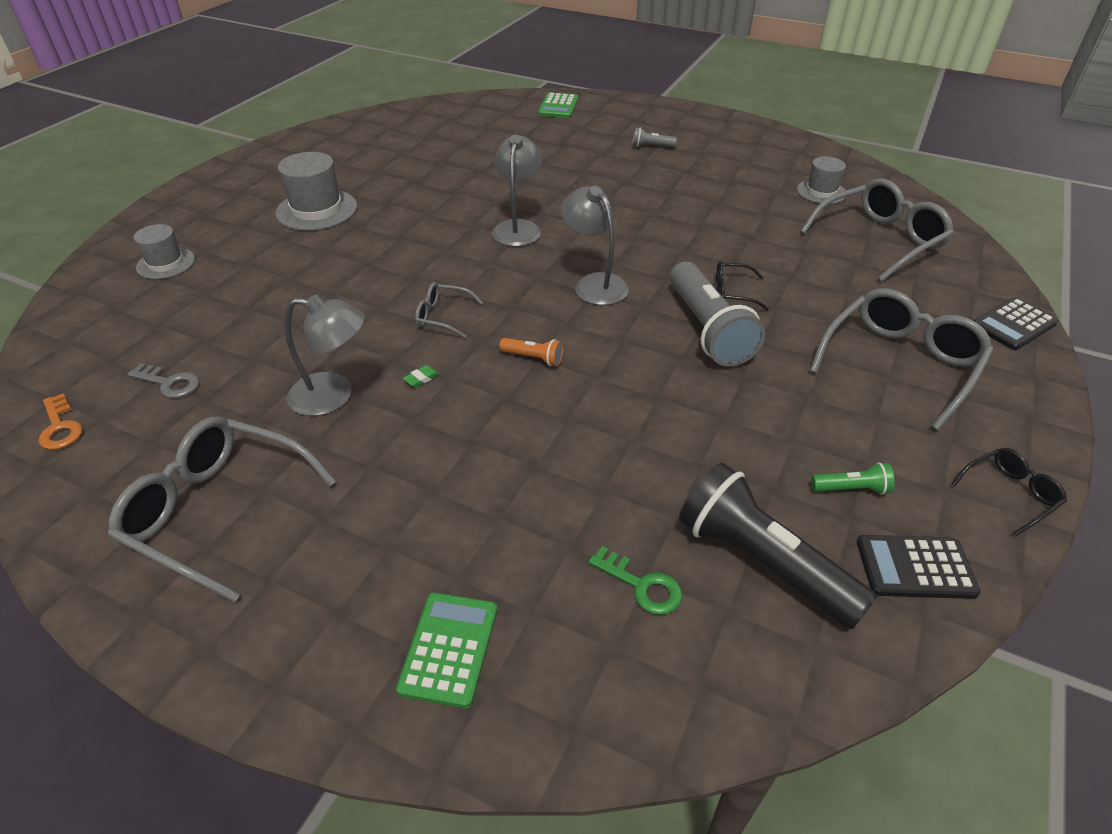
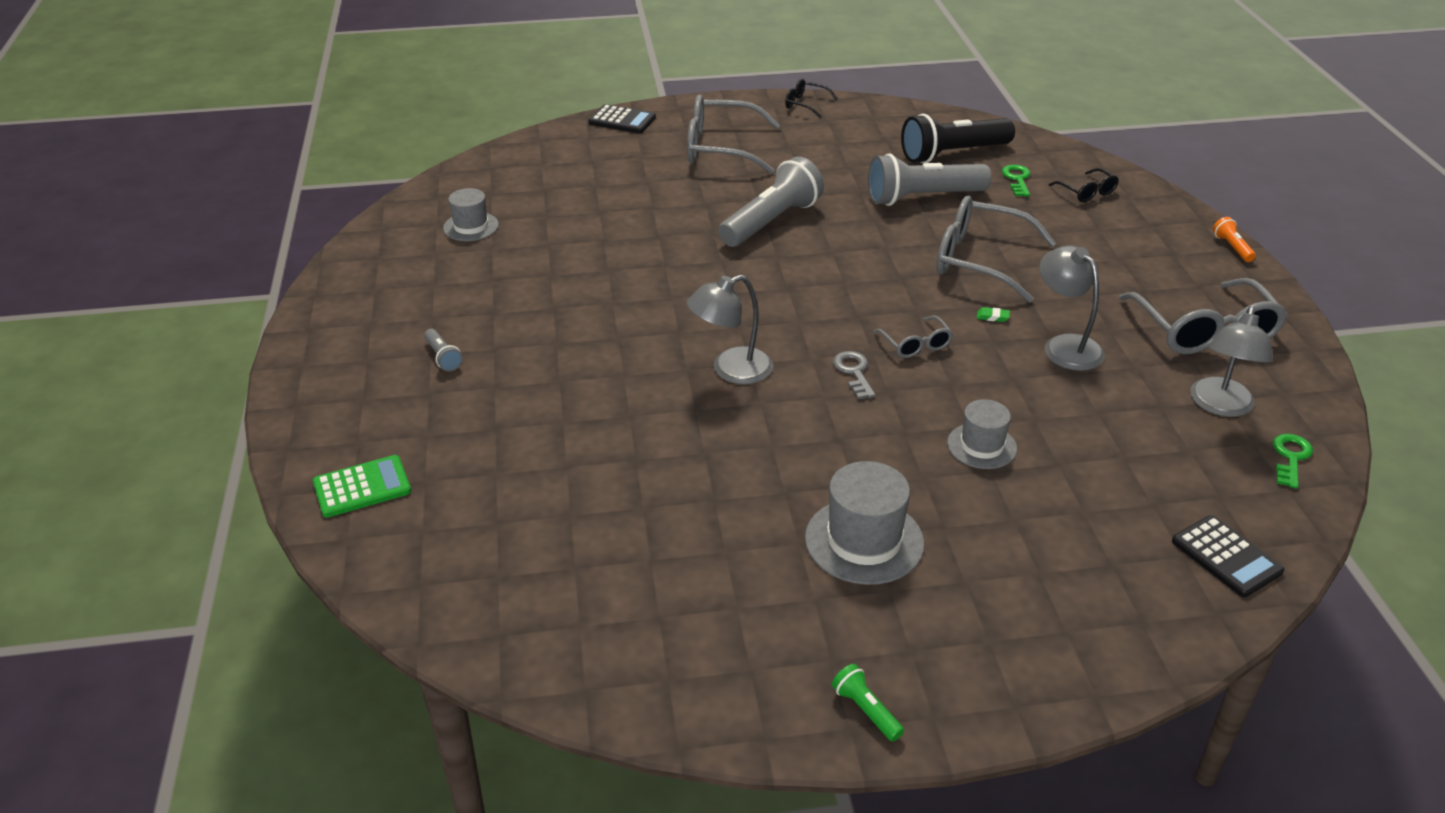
camera: 125 degrees left, 5 degrees down
(60, 427) = (1290, 458): orange key -> green key
(166, 263) = (1094, 584): grey hat -> grey hat (981, 446)
(169, 383) = (1181, 437): grey key -> grey key (854, 372)
(449, 649) = (1132, 215): green calculator -> none
(534, 358) = (902, 279): orange flashlight -> orange flashlight (1231, 247)
(594, 283) = (773, 290): grey lamp -> grey lamp (1220, 406)
(668, 460) = (922, 198): none -> grey flashlight
(733, 293) = (707, 225): black glasses -> black glasses (1086, 192)
(761, 562) = (952, 154): black flashlight -> black flashlight turned 60 degrees clockwise
(851, 488) = (863, 142): green flashlight -> green flashlight (865, 710)
(879, 240) = (545, 183): grey glasses -> grey glasses (980, 261)
(915, 567) = (895, 119): black calculator -> black calculator (1226, 556)

